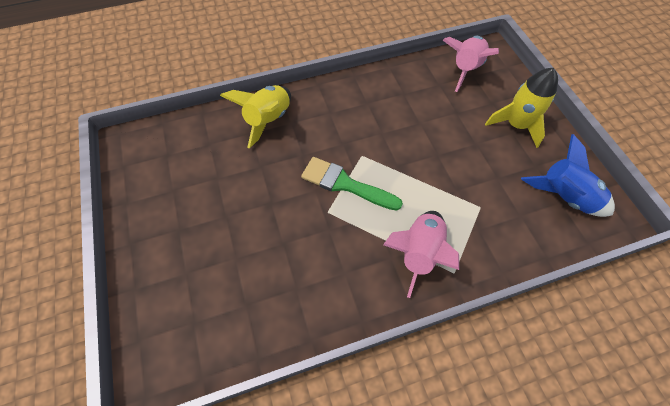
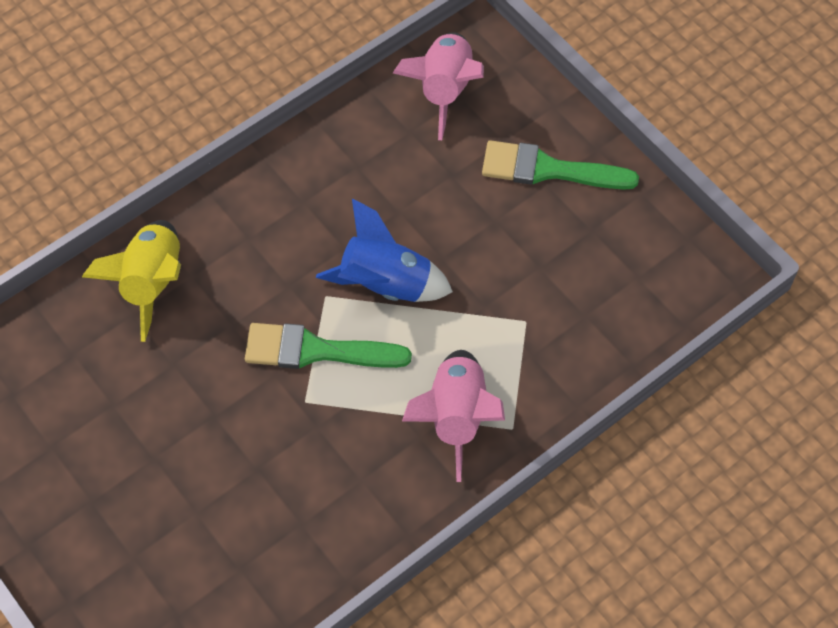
camera: 20 degrees left, 0 degrees up
(516, 125) = (548, 169): yellow rocket -> green brush
(564, 197) = (640, 267): blue rocket -> blue rocket (385, 284)

